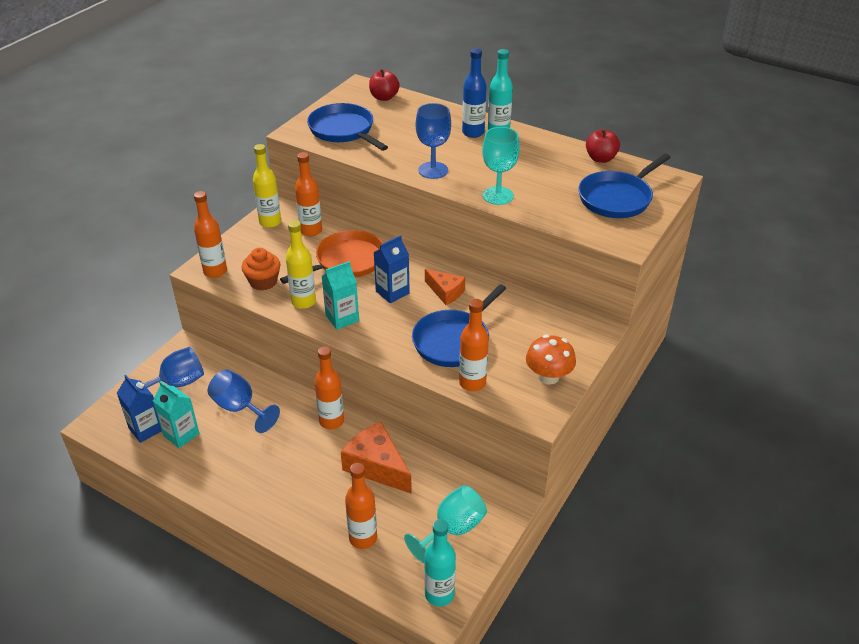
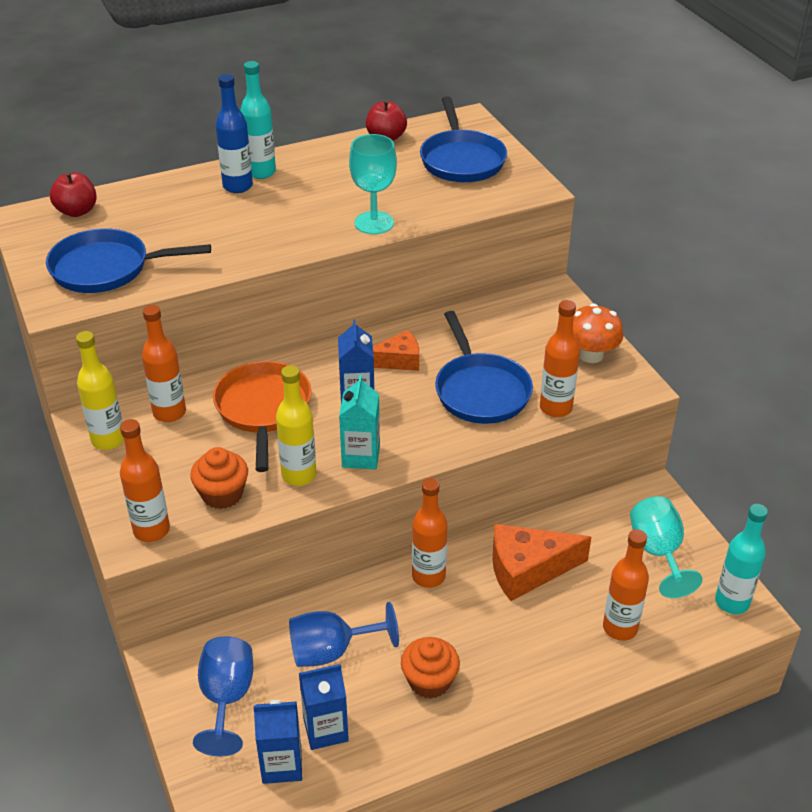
camera: 55 degrees left, 0 degrees up
(181, 435) = (325, 729): turquoise carton -> blue carton
(248, 462) = (429, 681): none -> orange cupcake
(433, 170) = (275, 242): blue goblet -> none

